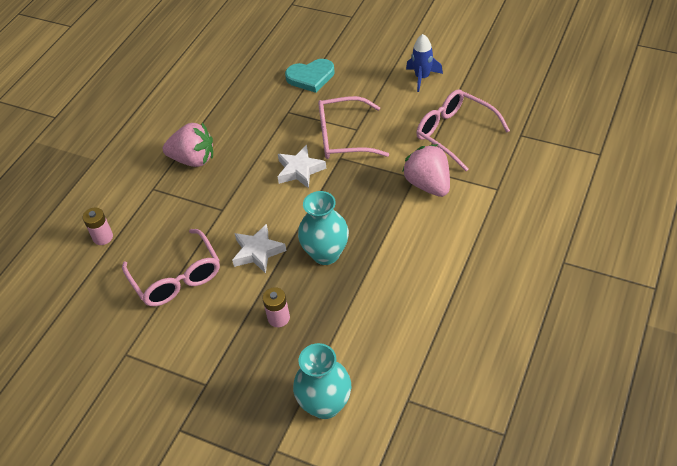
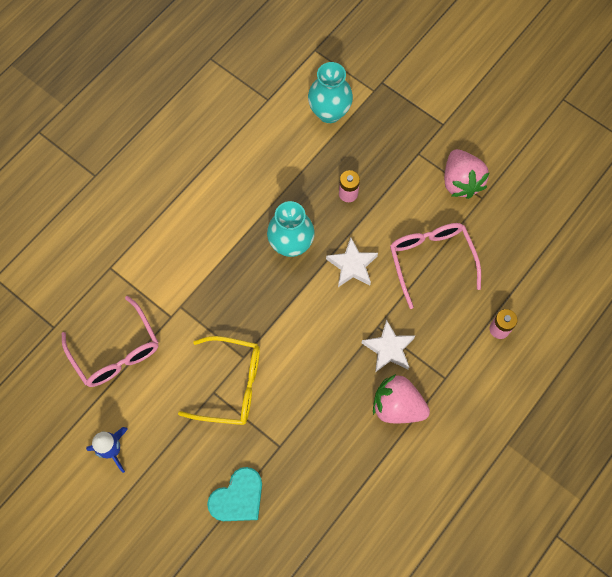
camera: 170 degrees left, 20 degrees up
(300, 170) = (289, 353): white star -> white star (388, 349)
(311, 77) = (238, 497): turquoise heart -> turquoise heart turned 135 degrees clockwise
(343, 137) = (231, 385): pink glasses -> yellow glasses
(428, 184) = (170, 293): pink strawberry -> pink strawberry (461, 182)

